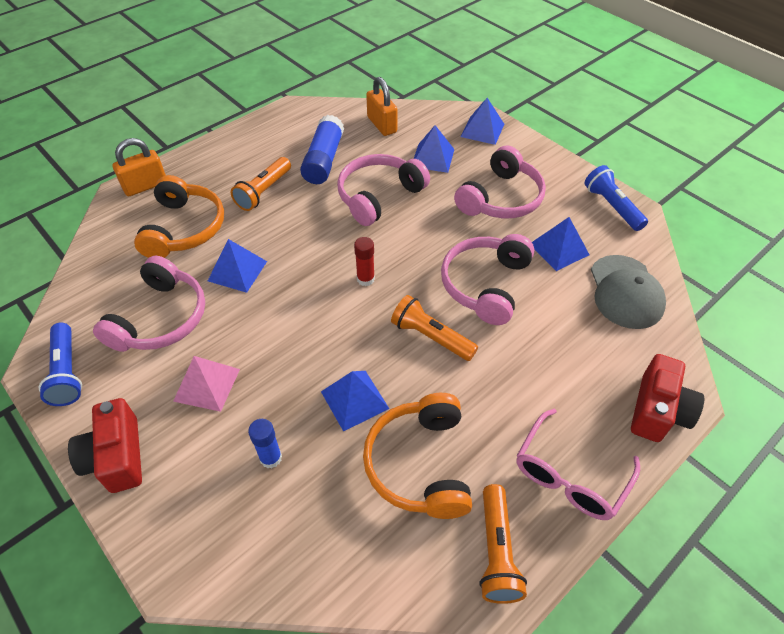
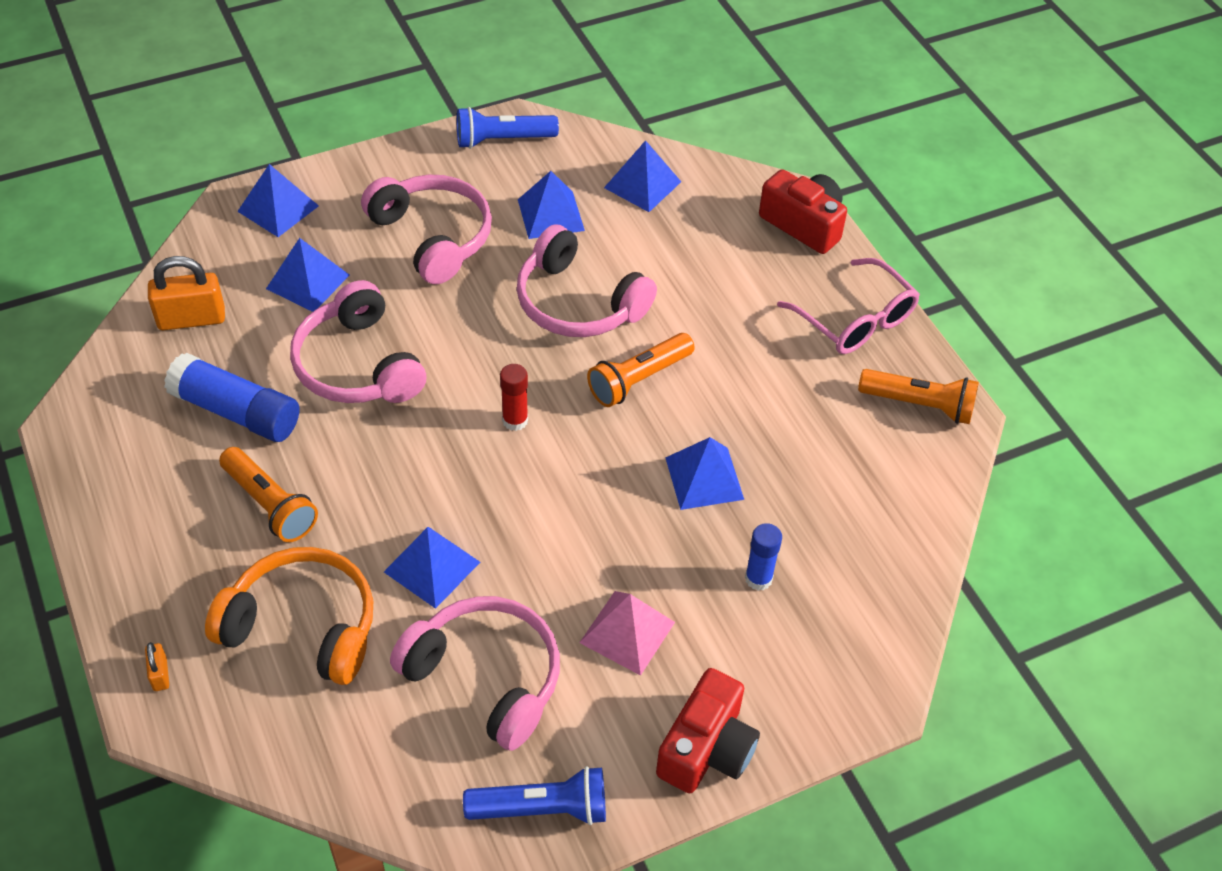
camera: 75 degrees left, 0 degrees up
(117, 457) = (707, 748): red camera -> red camera turned 60 degrees counterclockwise
(145, 186) = (160, 674): orange padlock -> orange padlock, size x0.49
(420, 464) = (807, 439): orange headphones -> none
(625, 292) = (642, 184): grey cap -> blue pyramid

